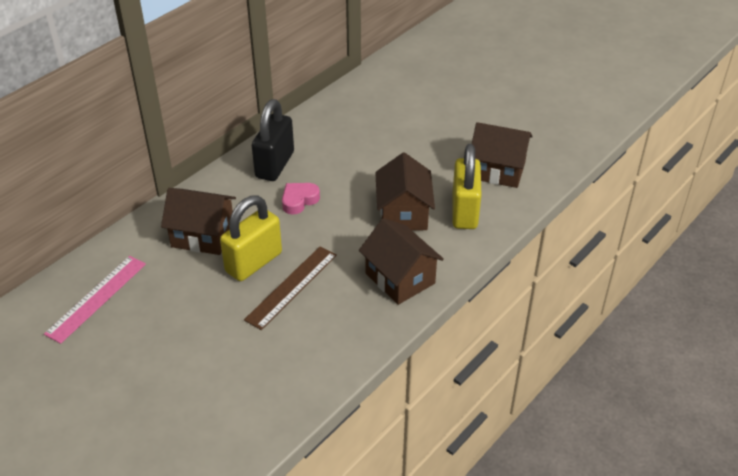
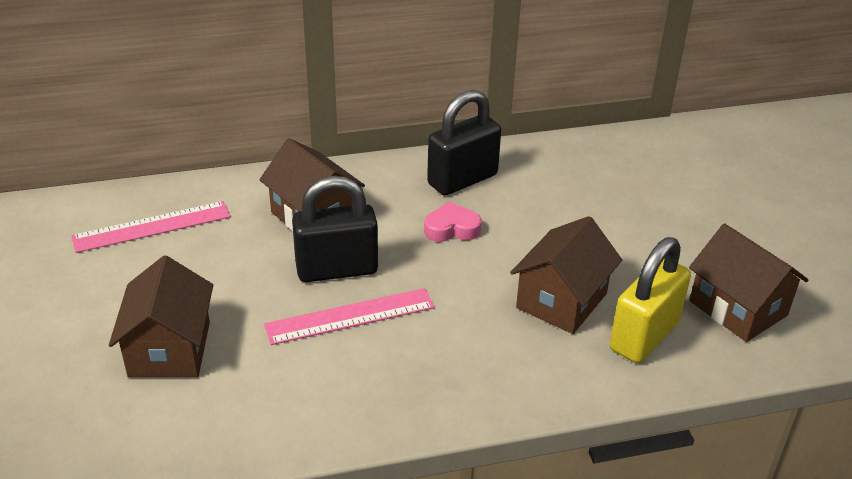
camera: 35 degrees right, 5 degrees down
(254, 262) = (337, 269): yellow padlock -> black padlock
(291, 287) = (350, 316): brown ruler -> pink ruler
(400, 278) = (483, 373): brown house -> brown house (169, 349)

